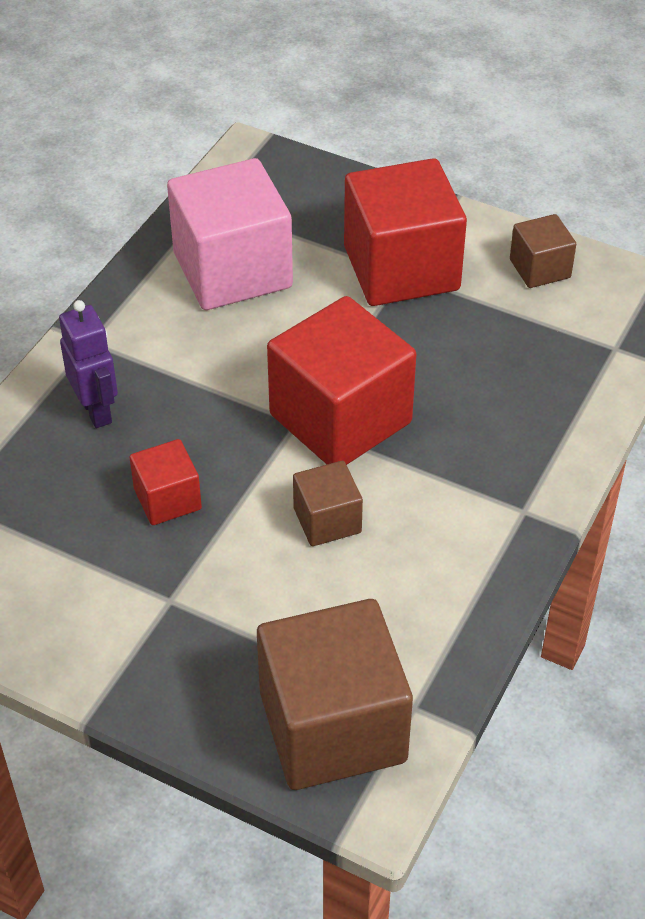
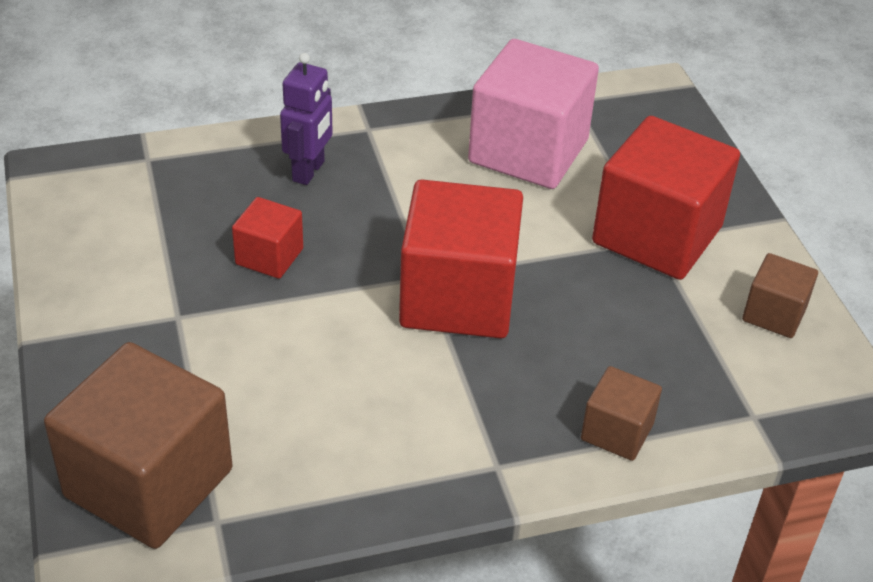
camera: 45 degrees right, 5 degrees down
(327, 520) = (348, 353): brown cube -> brown cube (617, 432)

